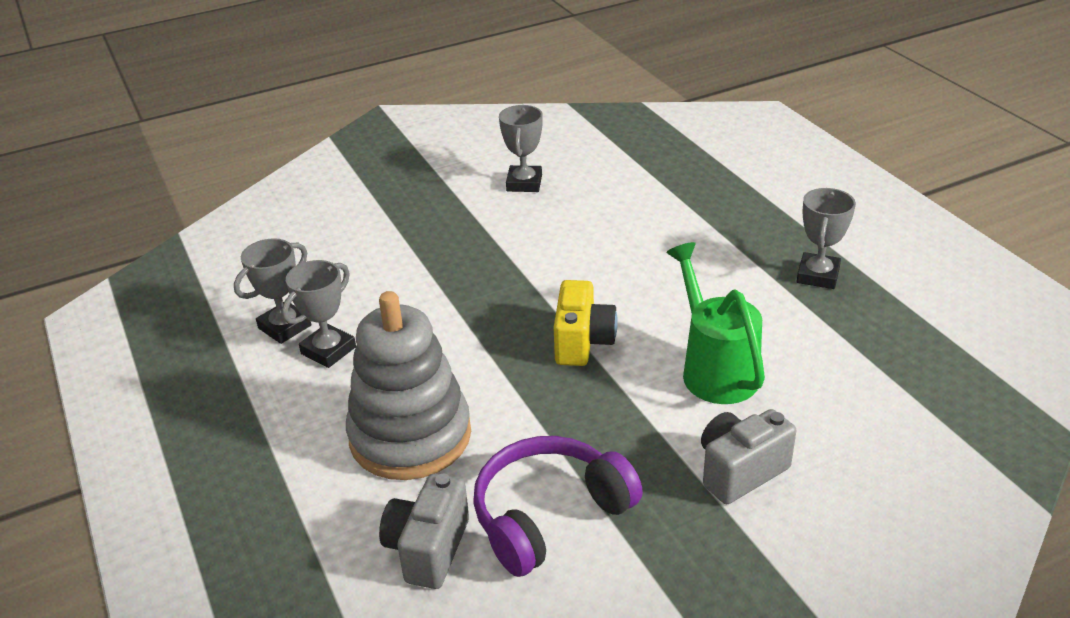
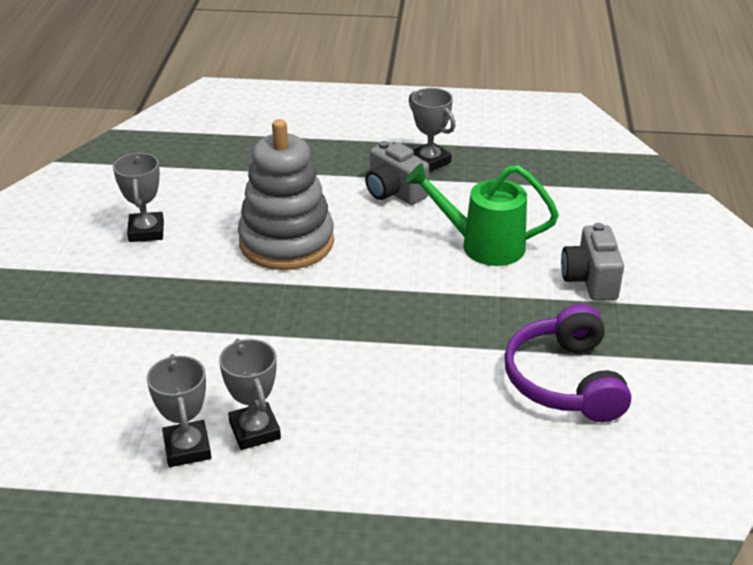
camera: 60 degrees left, 0 degrees up
(410, 436) = (417, 420): grey stacking toy -> grey stacking toy (286, 242)
(428, 549) = (553, 455): grey camera -> grey camera (394, 192)
(524, 183) = (146, 231): grey trophy -> grey trophy turned 45 degrees clockwise
(582, 342) = (393, 289): yellow camera -> none

